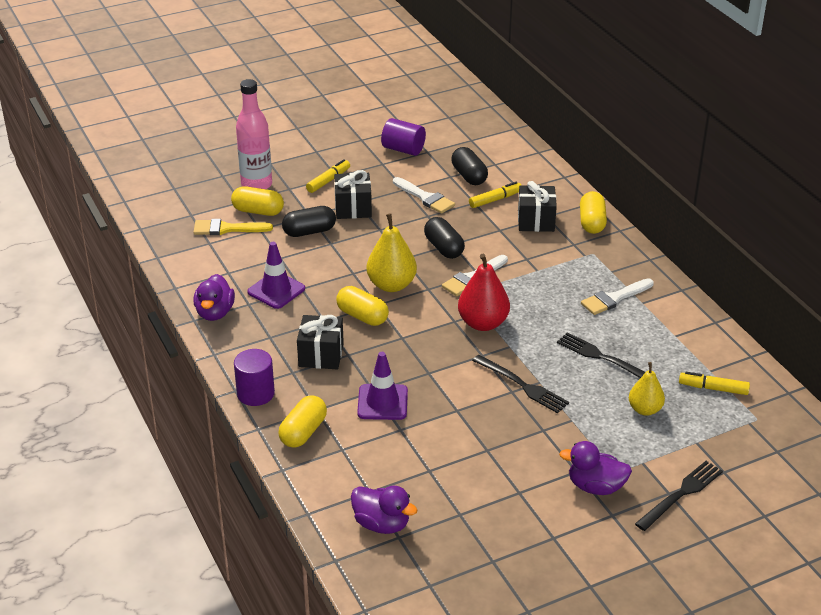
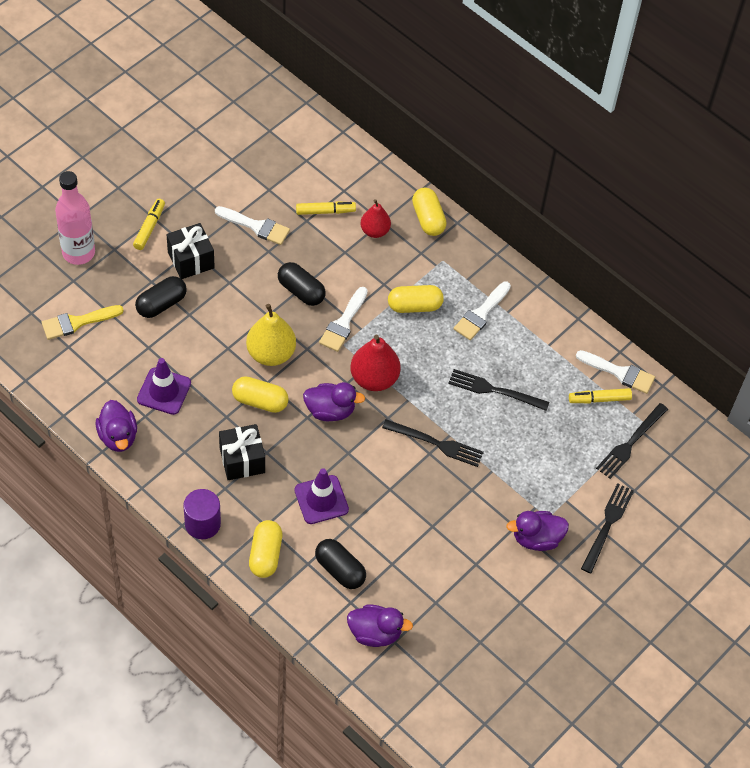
camera: 25 degrees left, 20 degrees up
(258, 211) = (97, 290): yellow capsule -> yellow capsule (414, 306)
(403, 149) = (206, 162): purple cylinder -> none
(427, 337) = (330, 410): none -> purple duck
(469, 176) = (287, 184): black capsule -> black capsule (340, 570)
(495, 200) = (325, 211): yellow marker -> yellow marker turned 45 degrees clockwise
(536, 221) = (375, 231): black gift -> red pear
(645, 409) = (549, 440): yellow pear -> none
(734, 431) = (630, 443): none -> black fork
(744, 372) = (619, 373): none -> white brush

